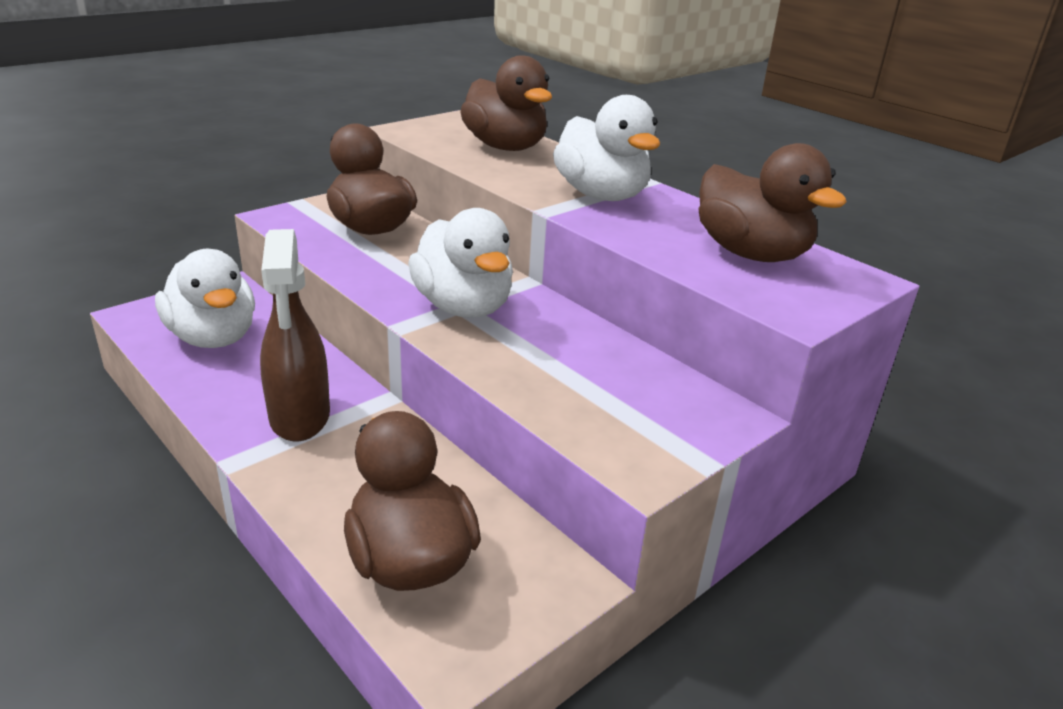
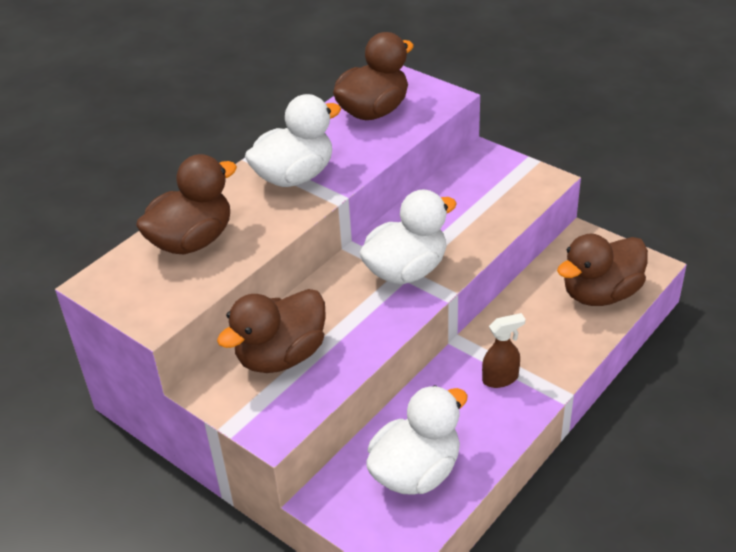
camera: 95 degrees left, 10 degrees up
(300, 417) = (500, 378): brown spray bottle -> brown spray bottle, size x0.57

